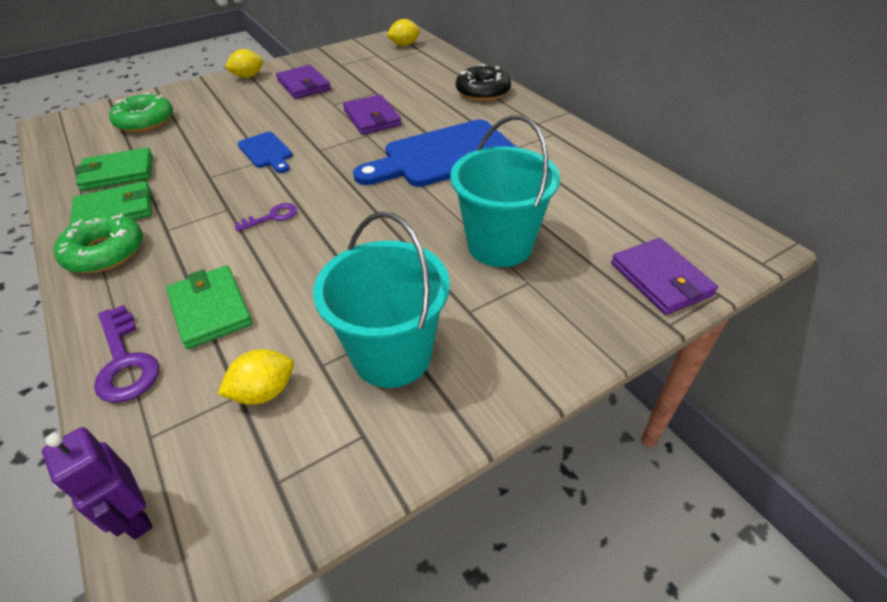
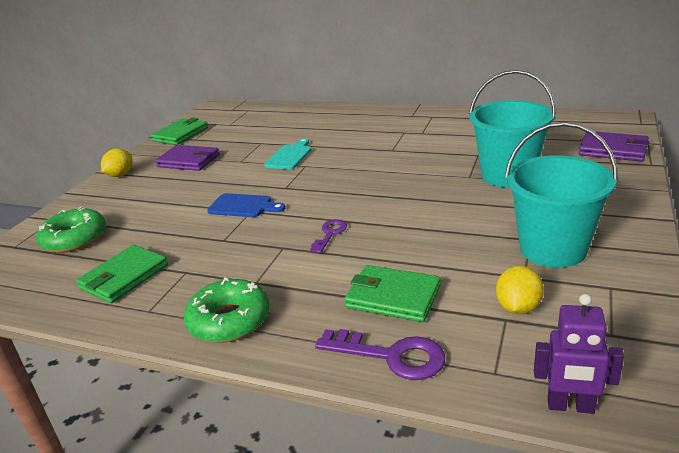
camera: 35 degrees left, 15 degrees down
(115, 211) = (179, 296): green wallet -> green wallet (181, 134)
(372, 118) = (290, 156): purple wallet -> turquoise cutting board
(404, 45) = (227, 111): yellow lemon -> none
(443, 156) = (384, 153): blue cutting board -> none
(483, 91) = (343, 114): black donut -> none

